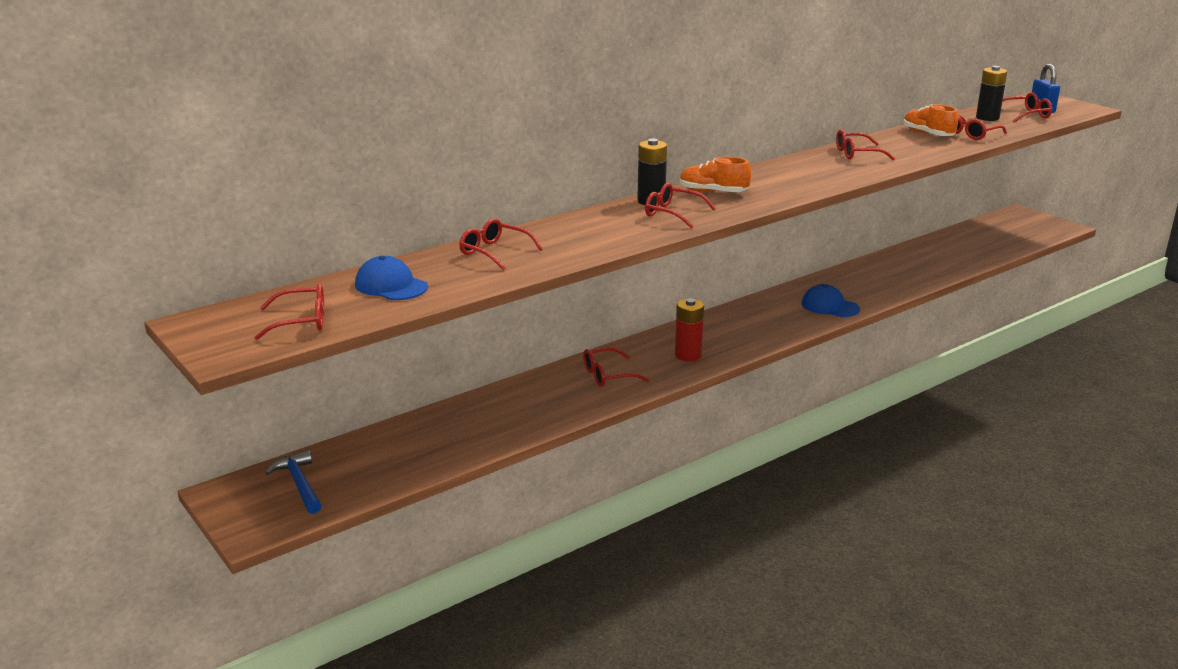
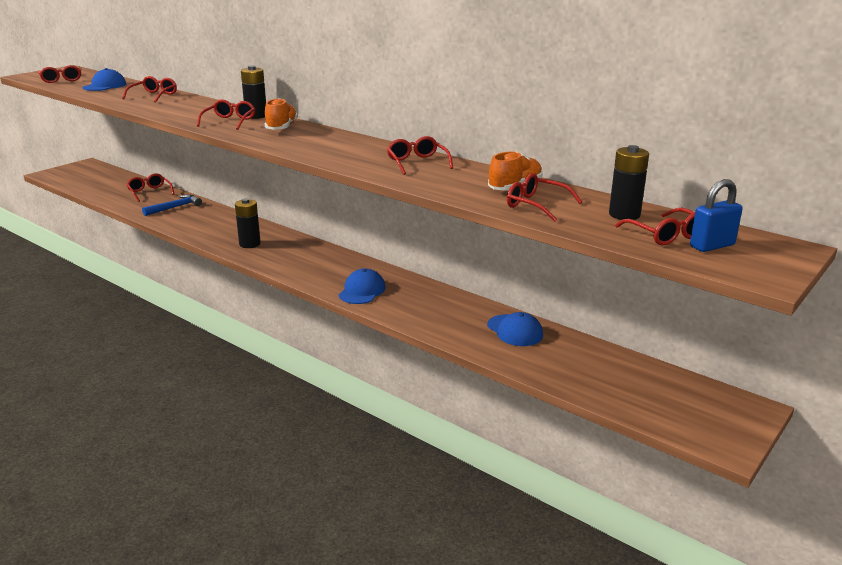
camera: 75 degrees right, 0 degrees up
(299, 484) = (90, 175): blue hammer -> blue hammer (175, 207)
(608, 375) = (214, 224): red glasses -> red glasses (149, 192)
(688, 355) = (250, 244): red battery -> black battery
(914, 258) = (515, 330): none -> blue cap

